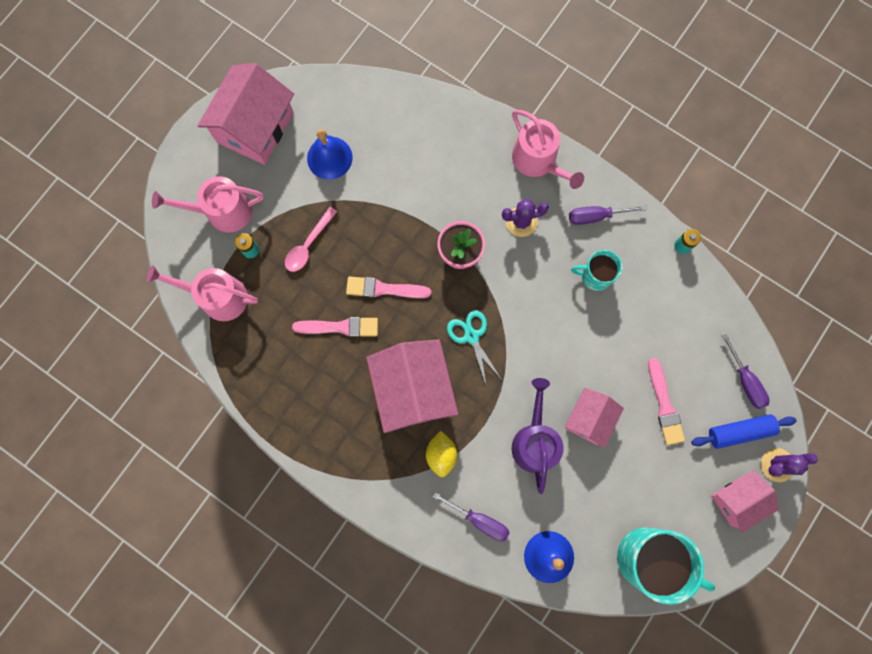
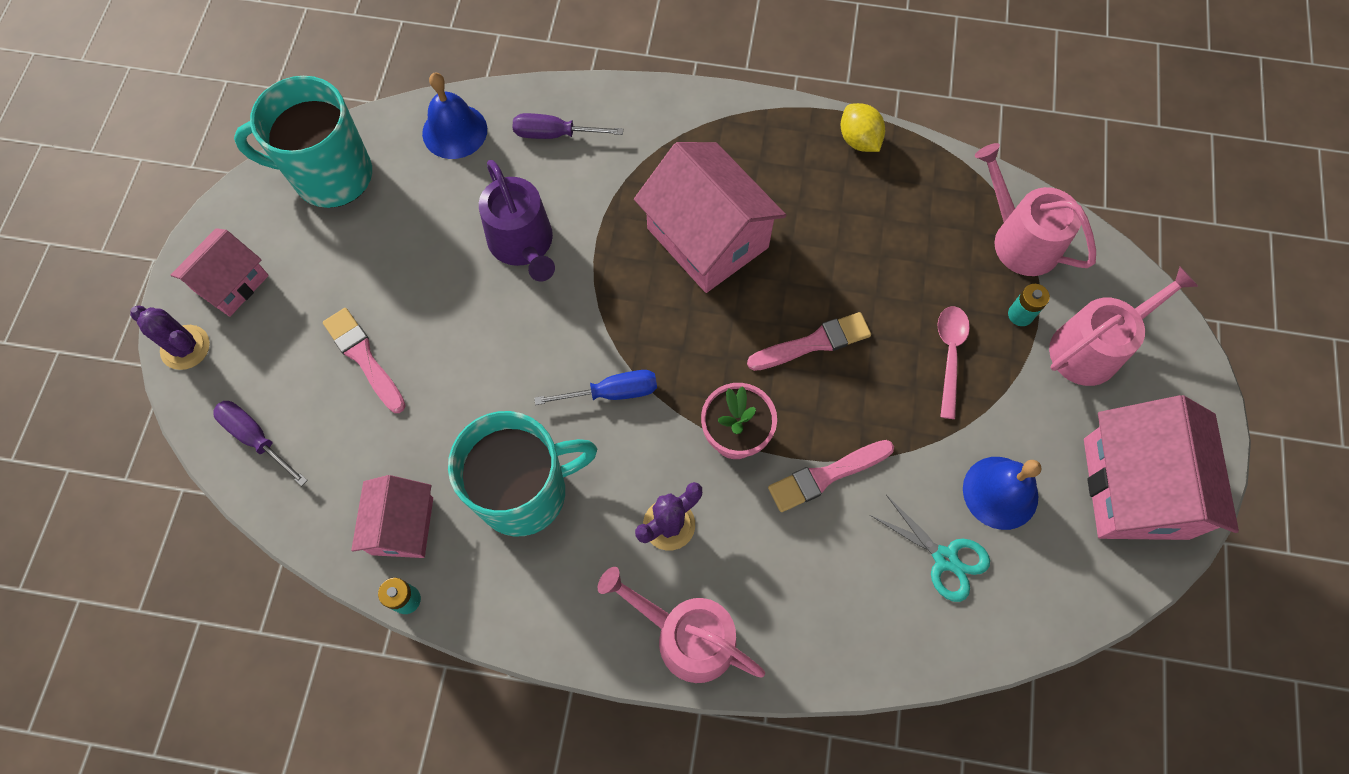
camera: 155 degrees right, 10 degrees down
(218, 297) = (1020, 240): pink watering can -> pink watering can turned 120 degrees counterclockwise
(340, 327) = (843, 271): pink brush -> pink brush (826, 476)
(441, 454) = (635, 182): yellow lemon -> yellow lemon (859, 140)
(471, 336) = (664, 333): turquoise scissors -> turquoise scissors (945, 558)
(519, 313) = (613, 392): none -> blue screwdriver
(589, 419) = (461, 298): pink house -> pink house (402, 526)
(595, 216) = (559, 585): purple screwdriver -> none
(595, 276) = (525, 492): turquoise mug -> turquoise mug, size x1.83
(739, 432) = (248, 367): blue rolling pin -> none
(777, 465) = (185, 347): purple cactus -> purple cactus turned 75 degrees clockwise

